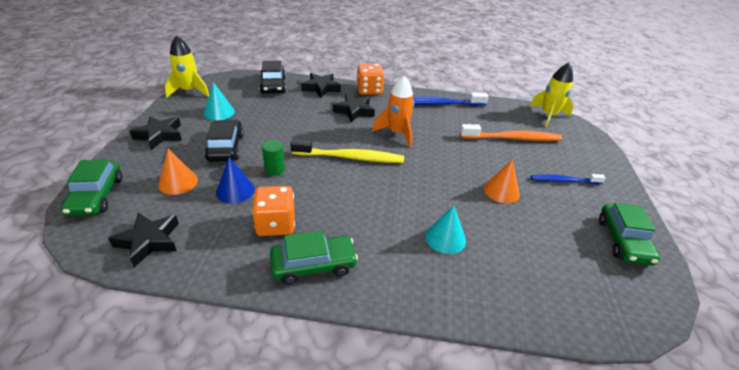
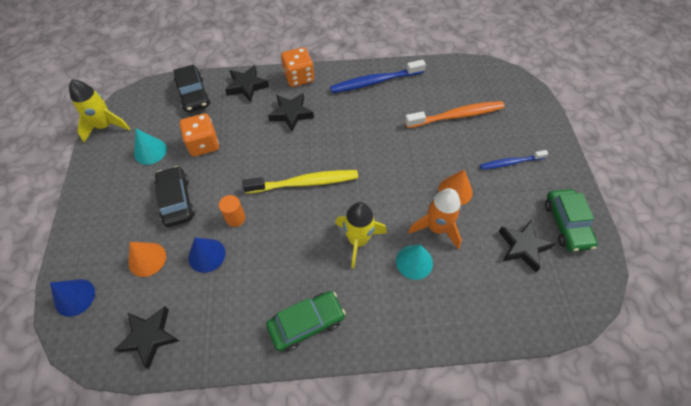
camera: 10 degrees left, 20 degrees up
(96, 196) = (75, 297): green car -> blue cone
(159, 135) = (101, 201): black star -> black star (522, 247)
(274, 169) = (235, 218): green cylinder -> orange cylinder
(275, 224) = (259, 286): orange dice -> orange dice (203, 144)
(397, 133) = (342, 136): orange rocket -> orange rocket (436, 228)
(548, 115) = (488, 72): yellow rocket -> yellow rocket (358, 240)

